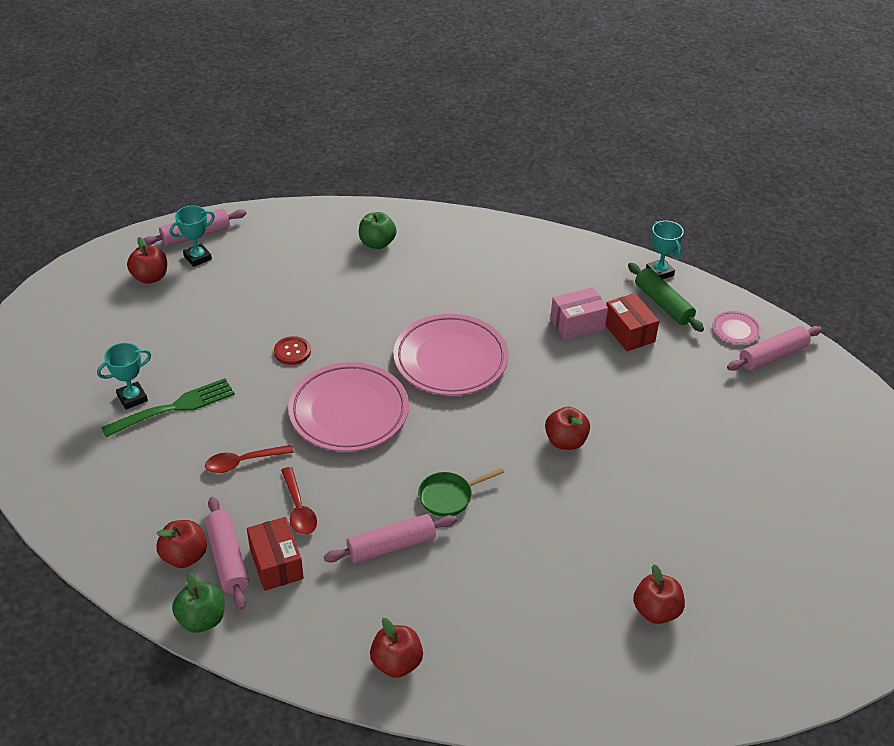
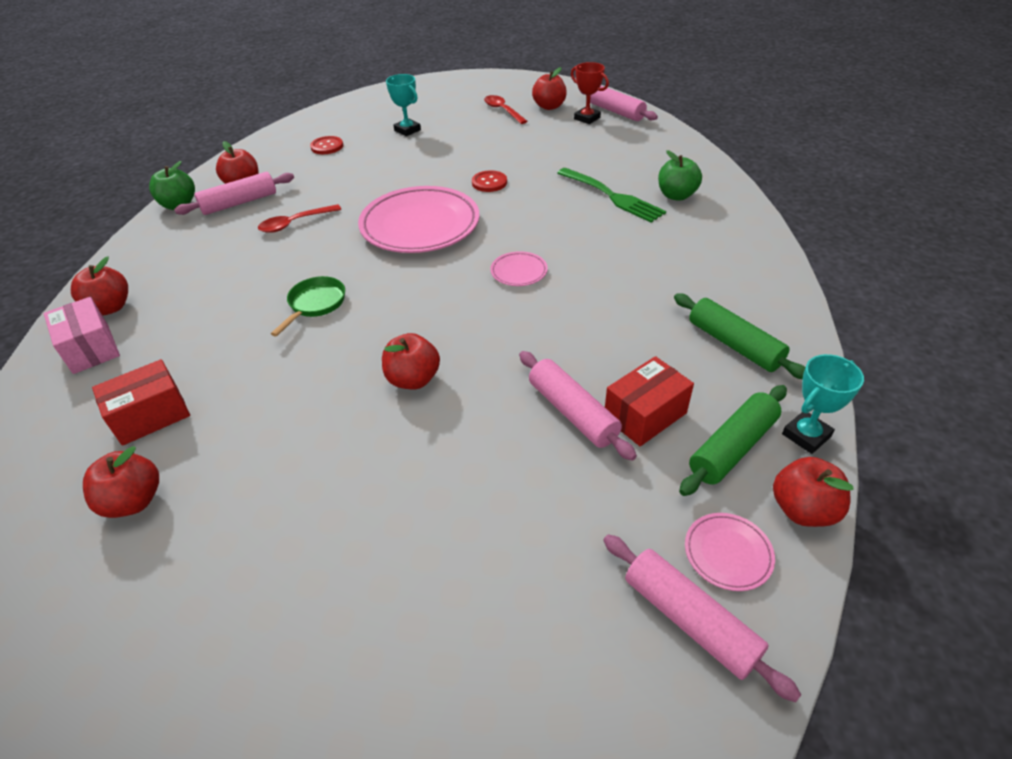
camera: 80 degrees right, 0 degrees up
(129, 474) = (327, 146): none -> red button
(174, 407) = (402, 147): green fork -> green fork (612, 196)
(197, 257) = (587, 118): turquoise trophy -> red trophy
(243, 462) = (346, 188): red spoon -> red spoon (502, 110)
(276, 563) = (232, 225): red box -> red box (151, 416)
(391, 546) = (250, 280): pink rolling pin -> pink rolling pin (572, 412)
(449, 496) = (315, 304): green pan -> green pan turned 60 degrees clockwise
(450, 360) = (519, 272): pink plate -> pink plate, size x0.43
(574, 274) = (734, 344): none -> green rolling pin
(577, 324) = (633, 361): pink box -> pink box (91, 349)
(711, 293) = (802, 509): none -> red apple

